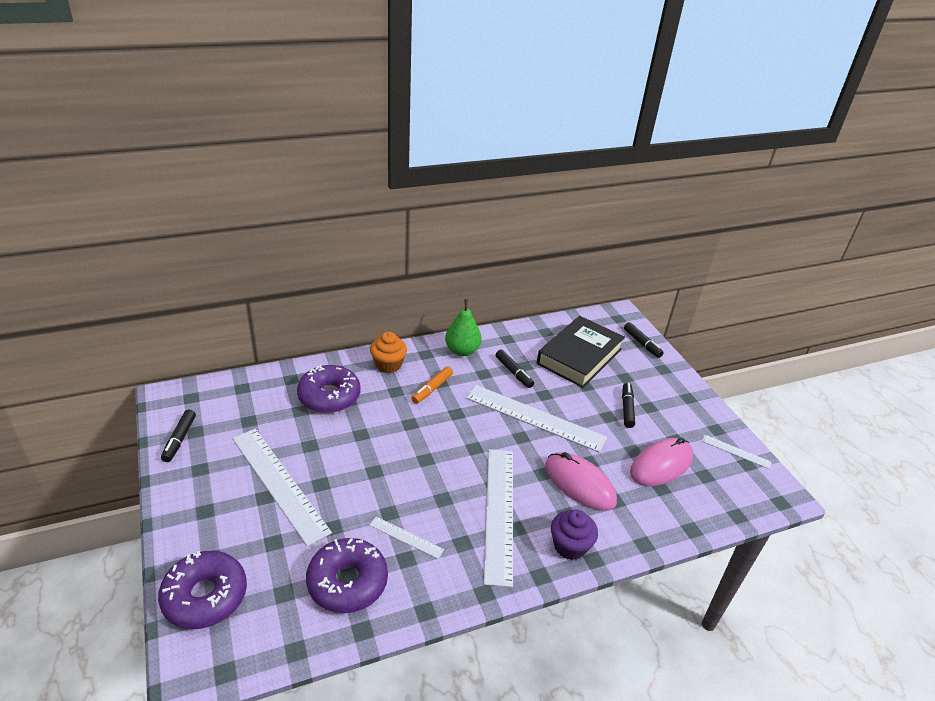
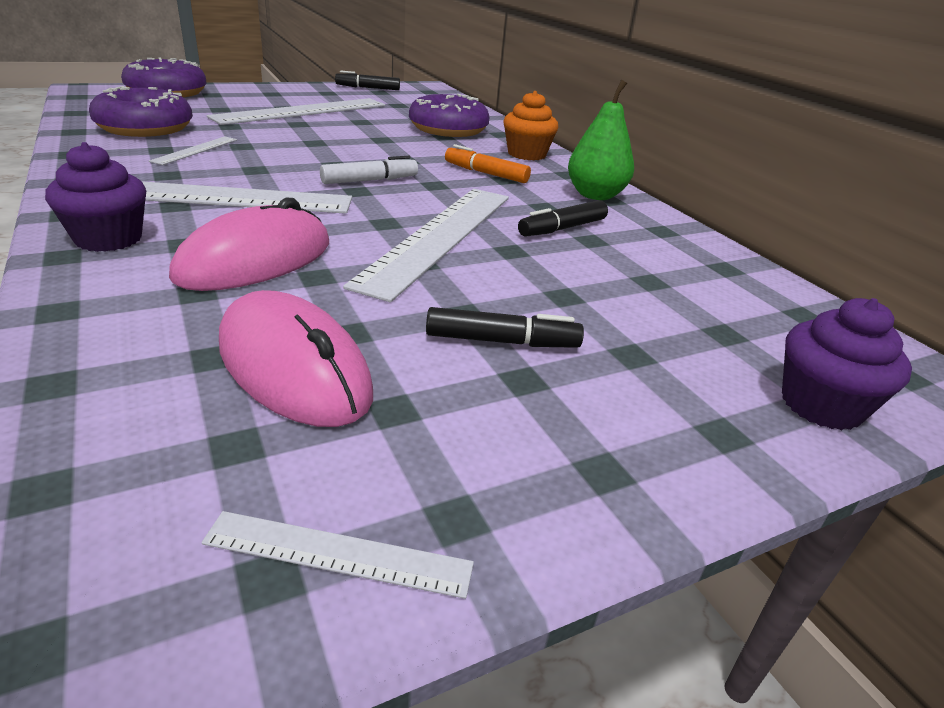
camera: 85 degrees right, 5 degrees down
(455, 442) = (369, 180): none -> white marker
(579, 356) = (668, 298): black book -> none
(642, 343) = (821, 405): black marker -> purple cupcake
(736, 451) = (338, 553): white ruler -> white ruler turned 75 degrees clockwise

